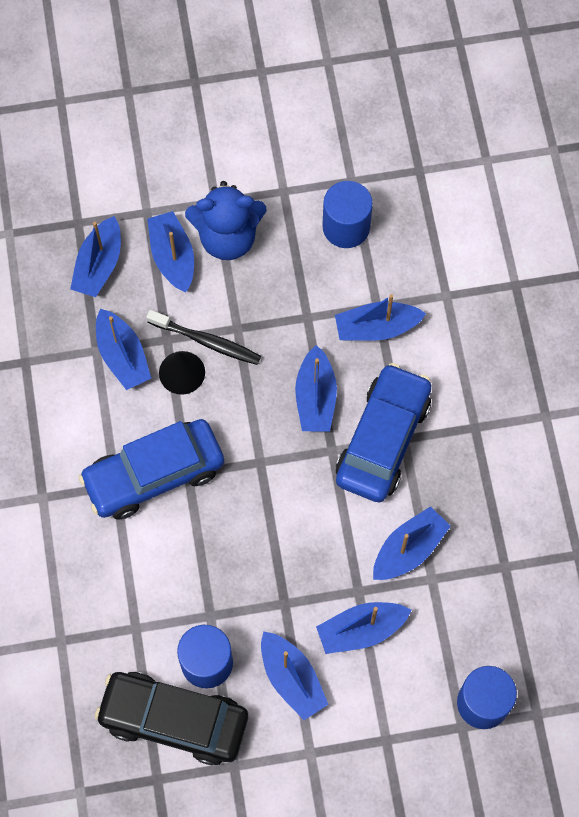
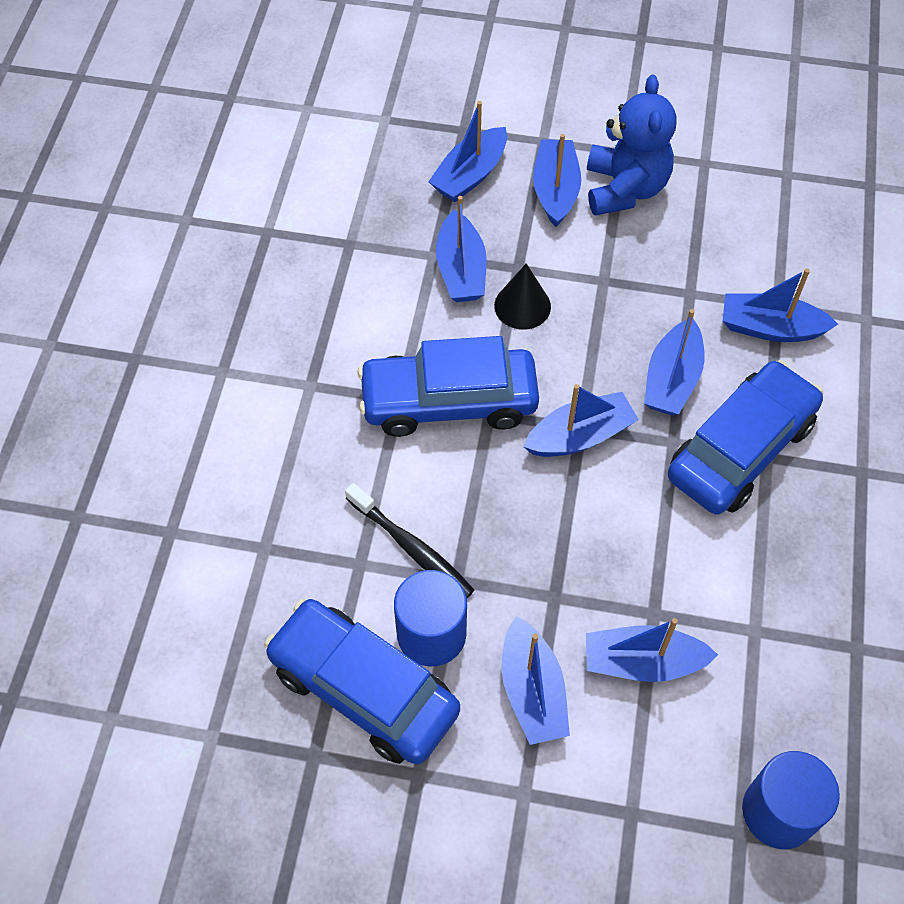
camera: 20 degrees right, 10 degrees down
(174, 720) = (363, 690): black car -> blue car
(206, 341) = (563, 283): black toothbrush -> black toothbrush (412, 547)
(227, 237) = (625, 189): blue teddy bear -> blue teddy bear turned 105 degrees counterclockwise
(346, 227) = (766, 216): blue cylinder -> none
(409, 549) = (735, 585): blue boat -> blue boat (580, 436)

